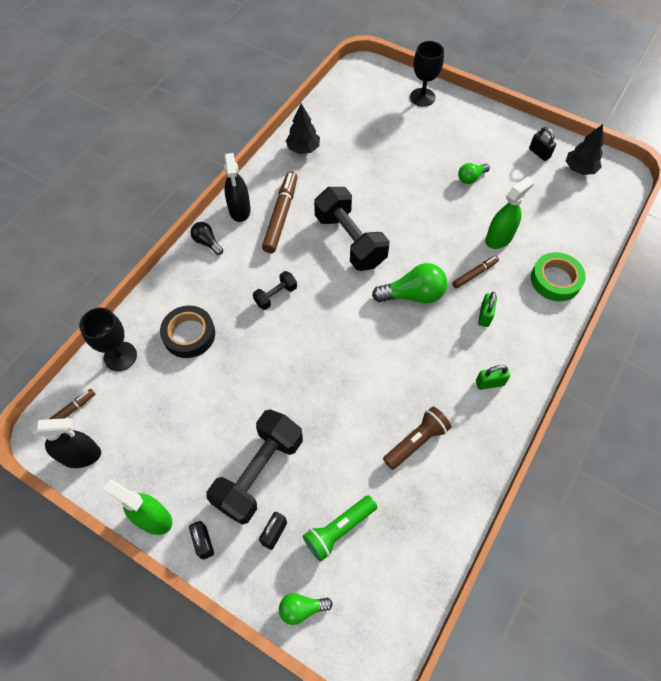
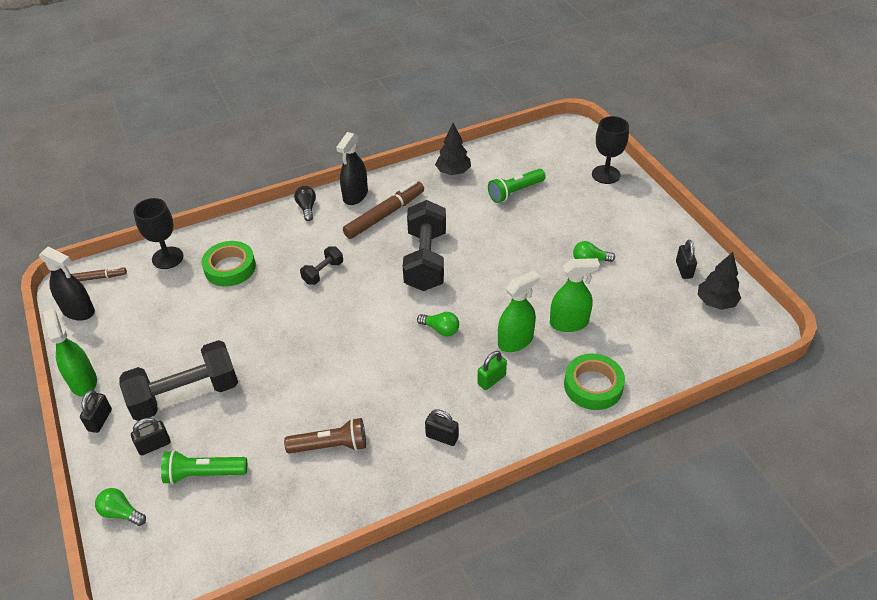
camera: 35 degrees right, 15 degrees down
(189, 334) = (230, 268): black tape -> green tape
(275, 295) = (323, 272): black dumbbell -> black dumbbell turned 45 degrees counterclockwise
(367, 144) = (515, 192): none -> green flashlight
(413, 295) = (440, 329): green light bulb -> green light bulb, size x0.57
(474, 274) = (515, 341): brown marker -> green spray bottle
(489, 383) = (442, 437): green padlock -> black padlock

